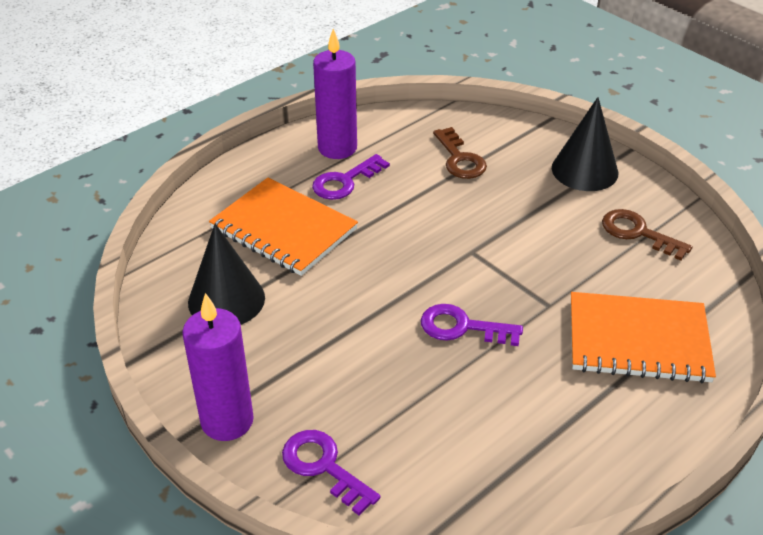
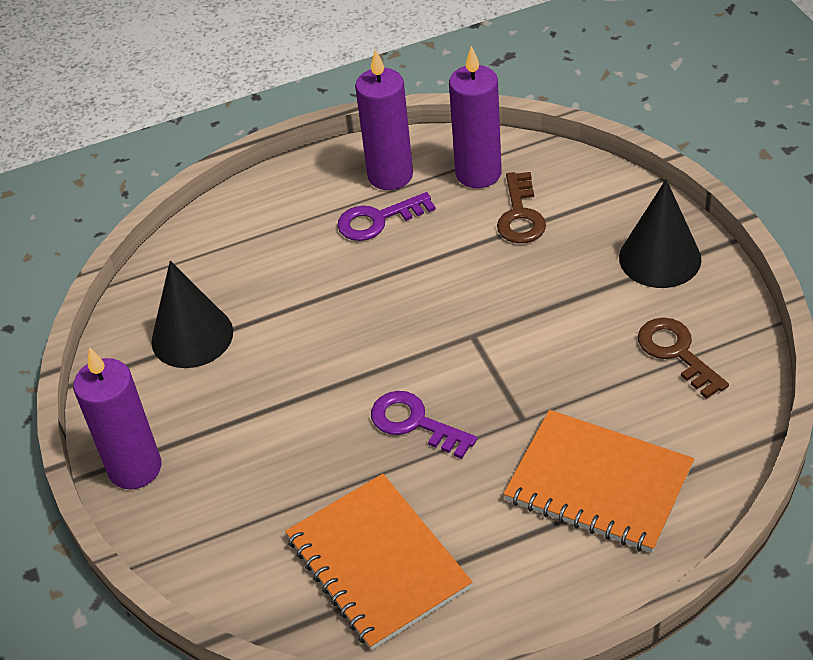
camera: 25 degrees right, 5 degrees up
(284, 229) = (286, 266): orange notebook -> orange notebook (377, 563)
(323, 466) = (202, 539): purple key -> none
(409, 135) = (478, 173): none -> purple candle

